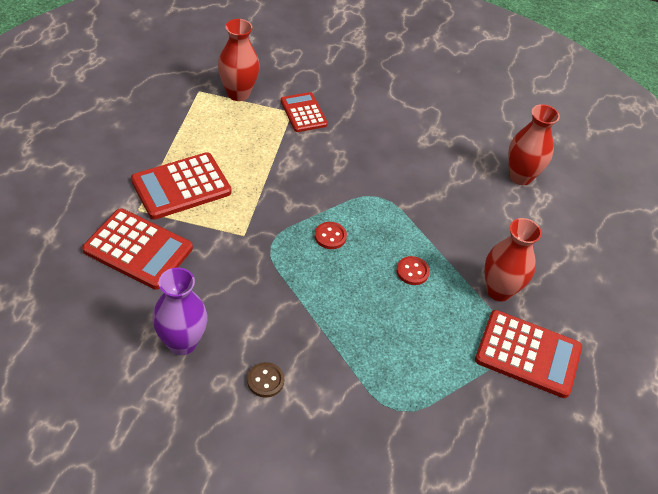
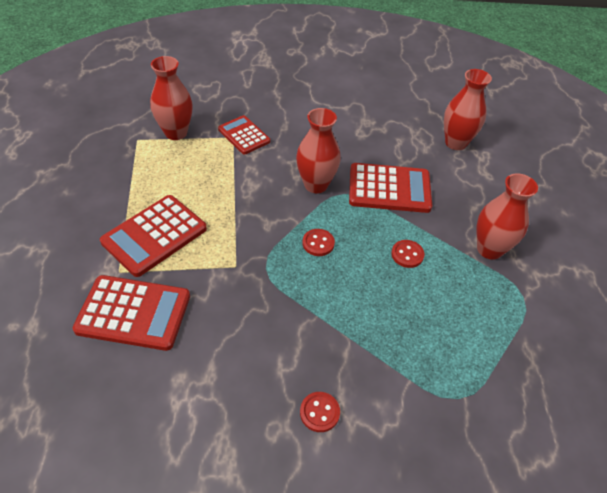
camera: 15 degrees left, 0 degrees up
(182, 342) = (217, 400): purple vase -> none
(265, 380) = (319, 412): brown button -> red button
(353, 180) = (315, 185): none -> red vase
(528, 354) = (543, 301): red calculator -> red calculator (389, 189)

